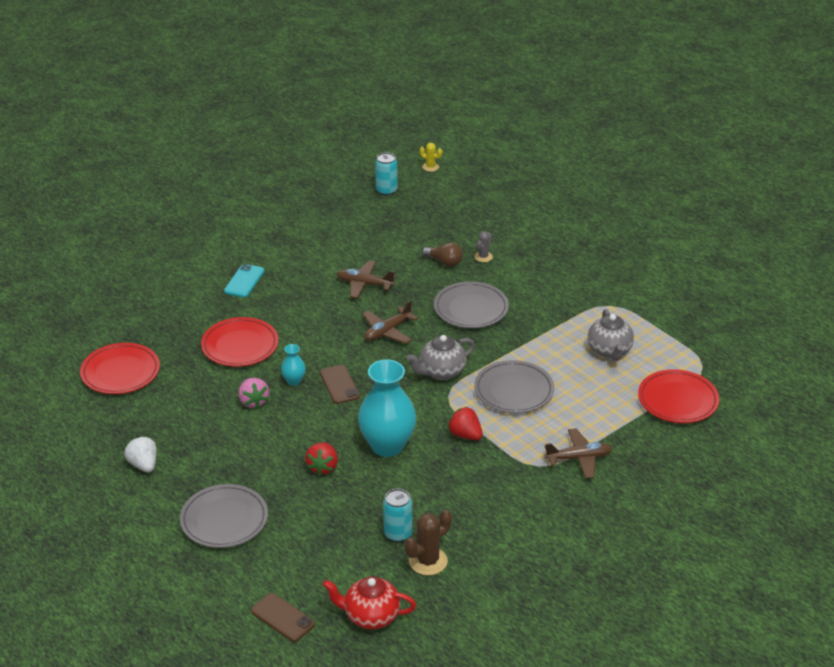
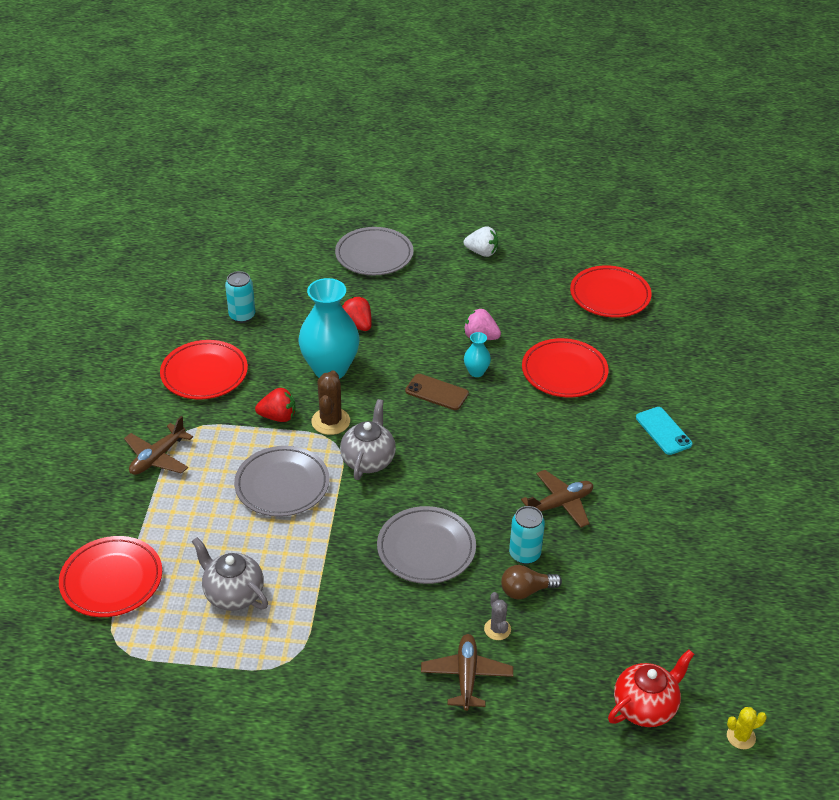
camera: 135 degrees right, 5 degrees up
(282, 618) = (256, 230): brown phone -> none
(370, 616) = (199, 261): red teapot -> red teapot (645, 707)
(386, 190) = (725, 651): turquoise can -> turquoise can (524, 554)
(387, 331) = (468, 468): brown plane -> brown plane (466, 676)
(428, 561) = (198, 312): brown cactus -> brown cactus (330, 421)
(481, 501) = (204, 373): none -> red plate

